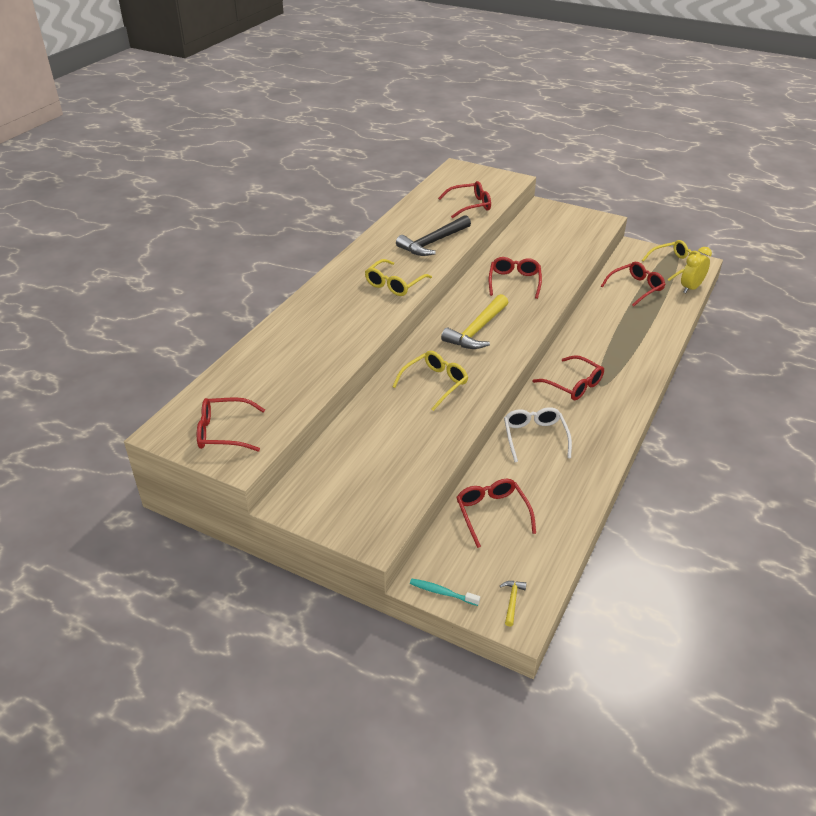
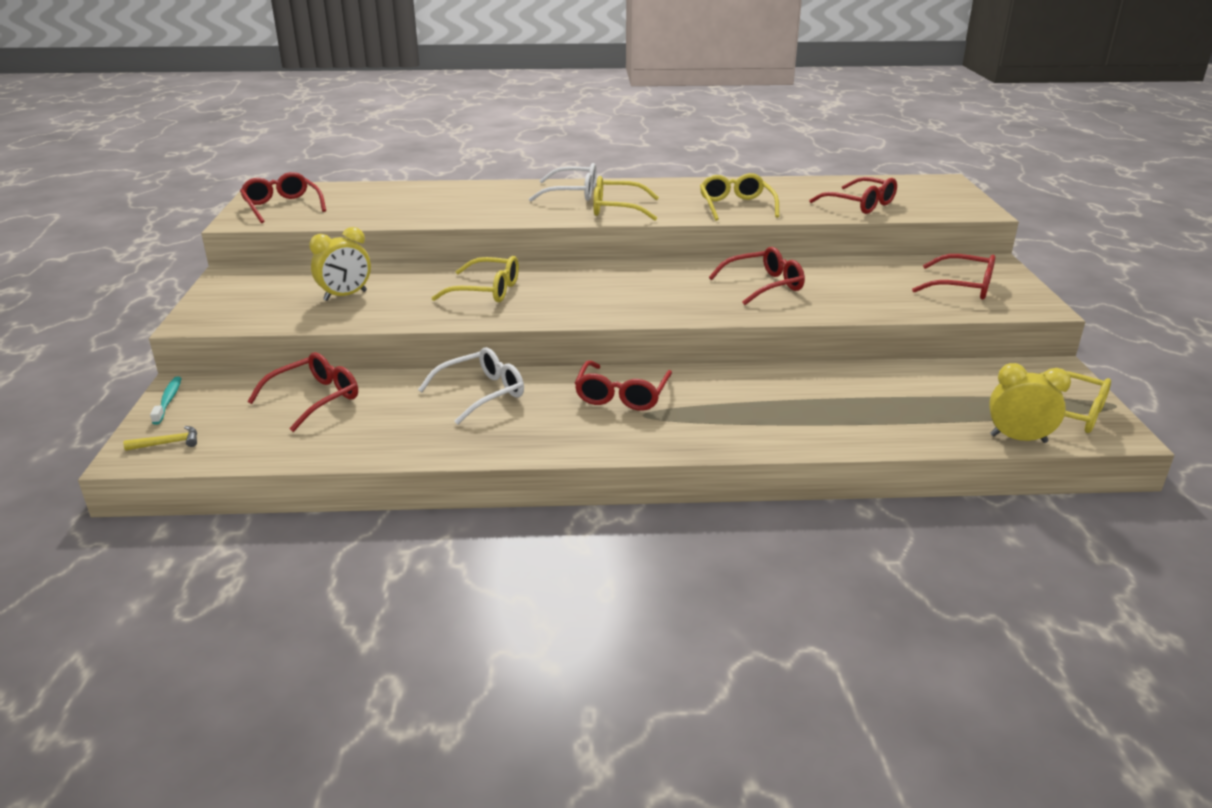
camera: 60 degrees right, 10 degrees down
(344, 290) = (572, 193): none -> white glasses
(388, 450) = (345, 296): none -> yellow clock
(433, 243) = (736, 206): black hammer -> yellow glasses
(477, 330) = (621, 288): yellow hammer -> none
(636, 288) = (936, 393): red glasses -> red glasses (962, 287)

